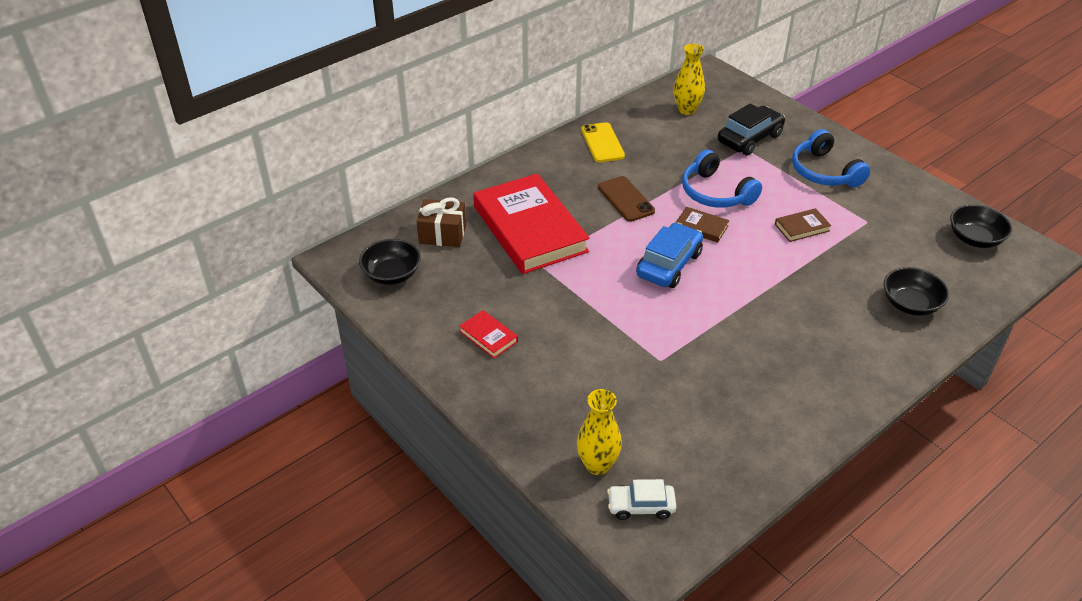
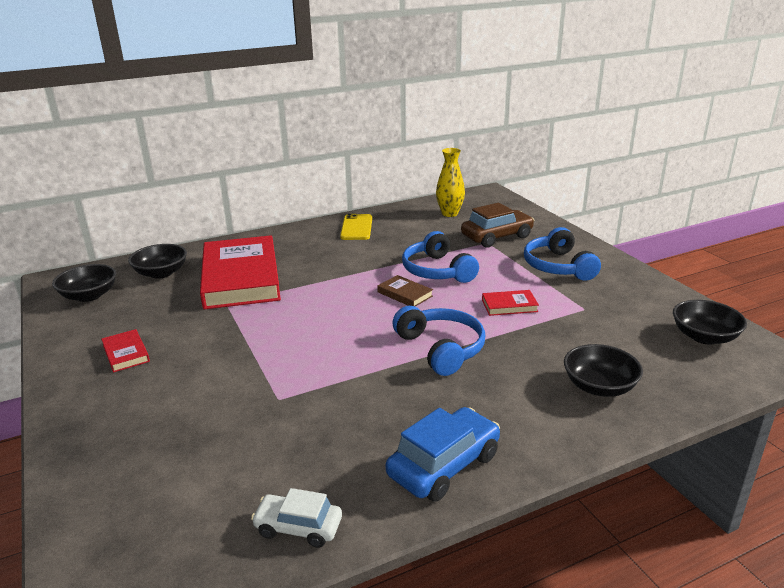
camera: 15 degrees right, 15 degrees down
(442, 234) = (161, 273): brown gift -> black bowl
(597, 465) = (124, 492): yellow vase -> none
(626, 199) = (347, 266): brown phone -> none
(641, 506) = (133, 549): white car -> white car (298, 527)
(669, 264) = (350, 319): blue car -> blue car (444, 465)
(749, 138) = (497, 237): black car -> brown car
(767, 285) = (441, 348): none -> blue headphones
(802, 227) = (509, 306): brown book -> red book

